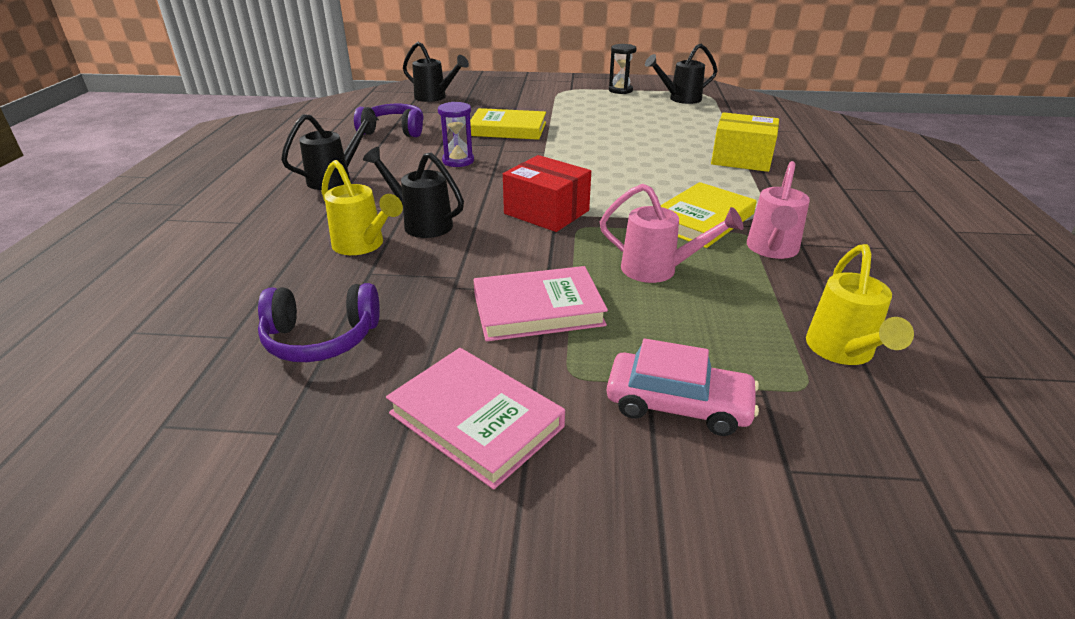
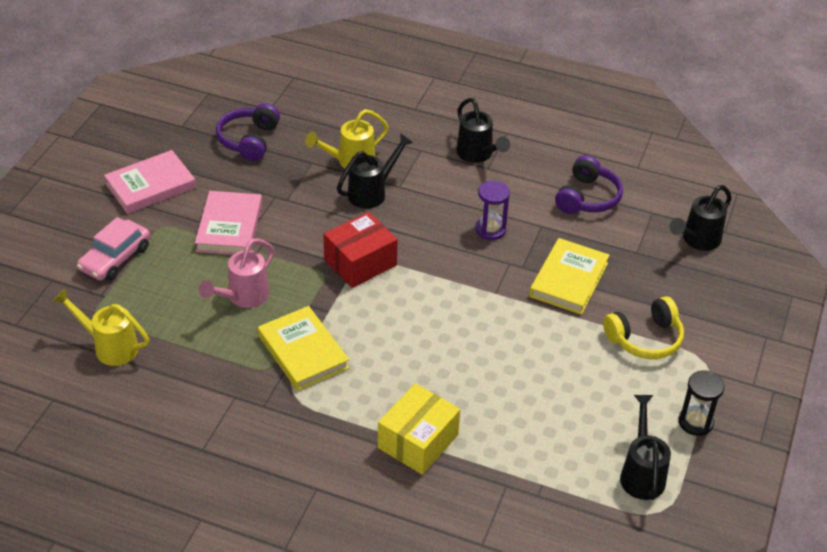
camera: 105 degrees right, 10 degrees up
(555, 105) = (645, 339): none -> yellow headphones
(772, 250) = (235, 373): pink watering can -> none

